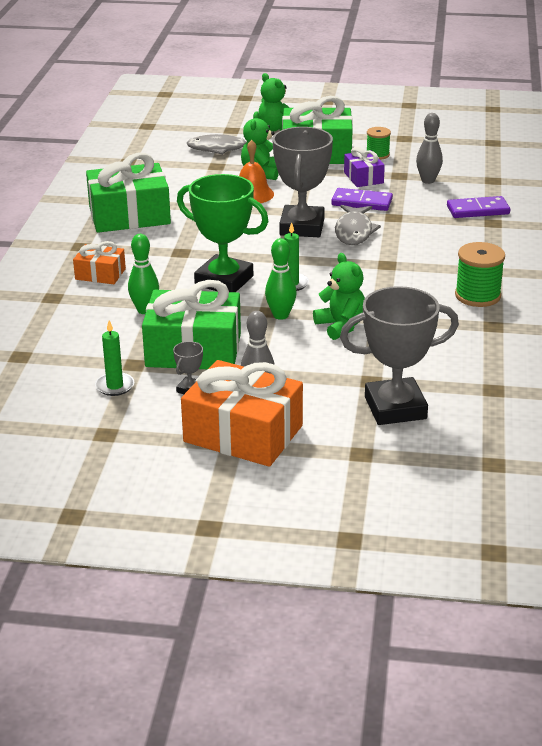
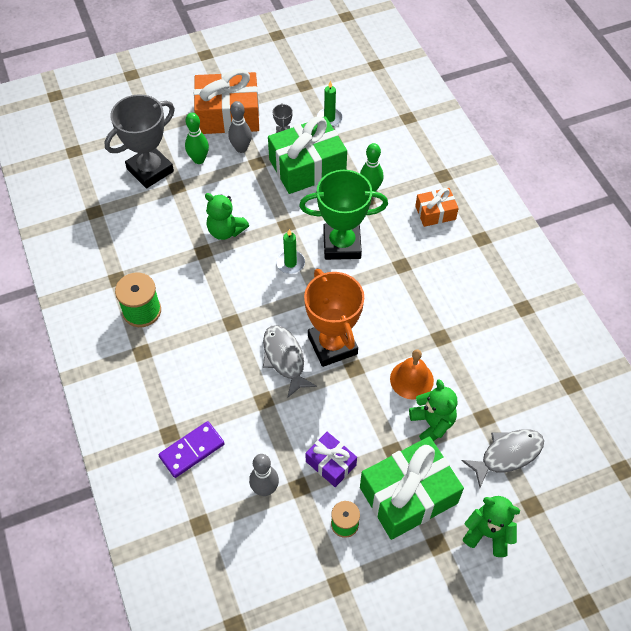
camera: 150 degrees right, 25 degrees up
(129, 215) = (484, 295): green gift -> none
(280, 315) = (274, 224): green bowling pin -> green bowling pin (199, 159)
(302, 227) = (332, 345): grey trophy -> orange trophy
(362, 202) = (306, 413): purple domino -> none

